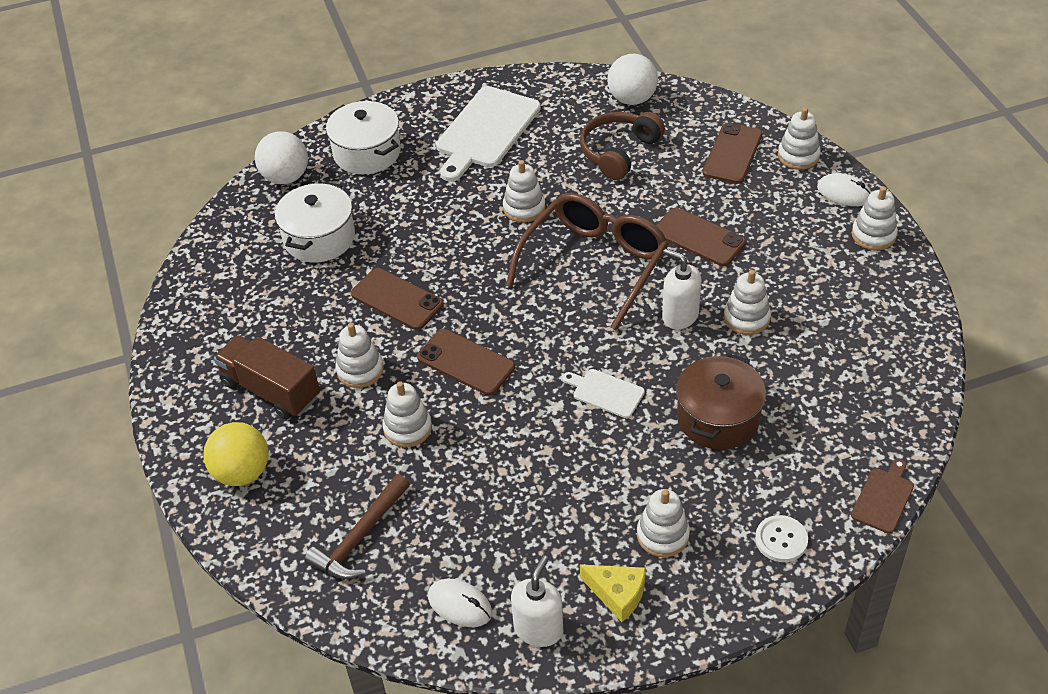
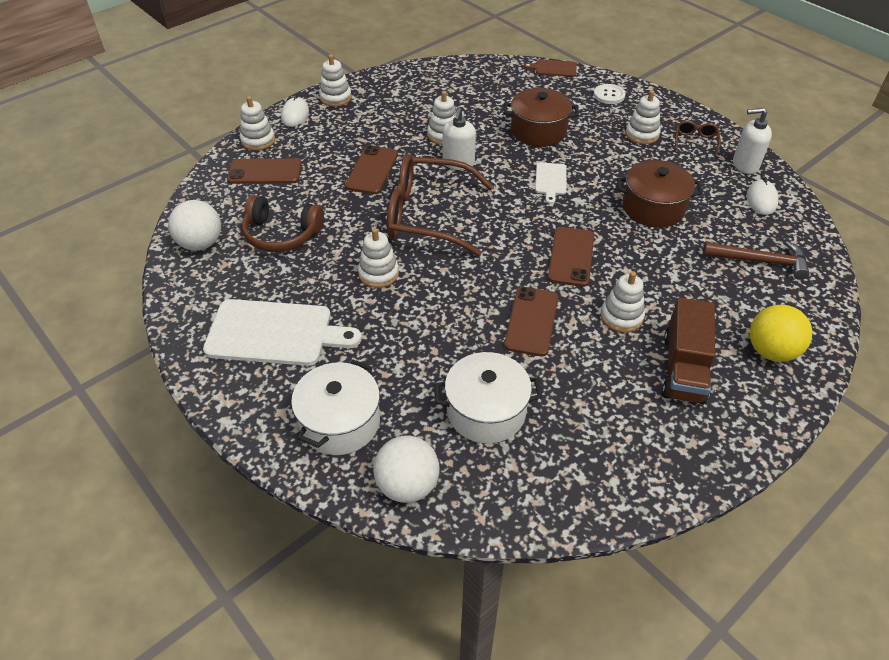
camera: 115 degrees left, 0 degrees up
(407, 428) = (654, 268): white stacking toy -> none
(505, 474) = (653, 208): none -> brown pot
(617, 594) = (695, 142): yellow cheese -> brown glasses

